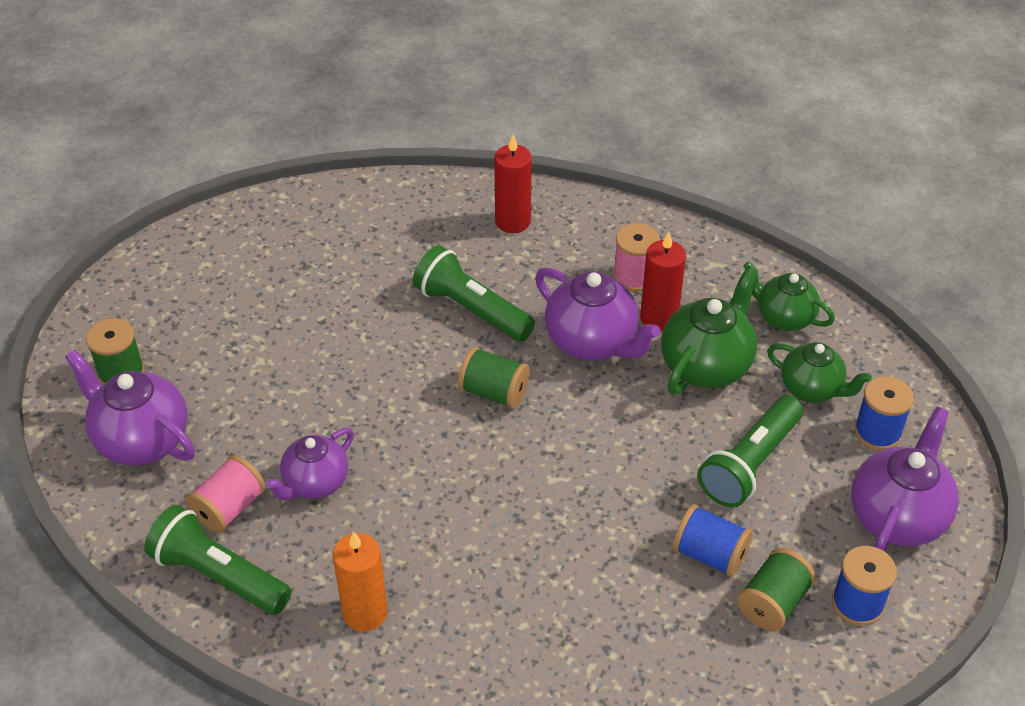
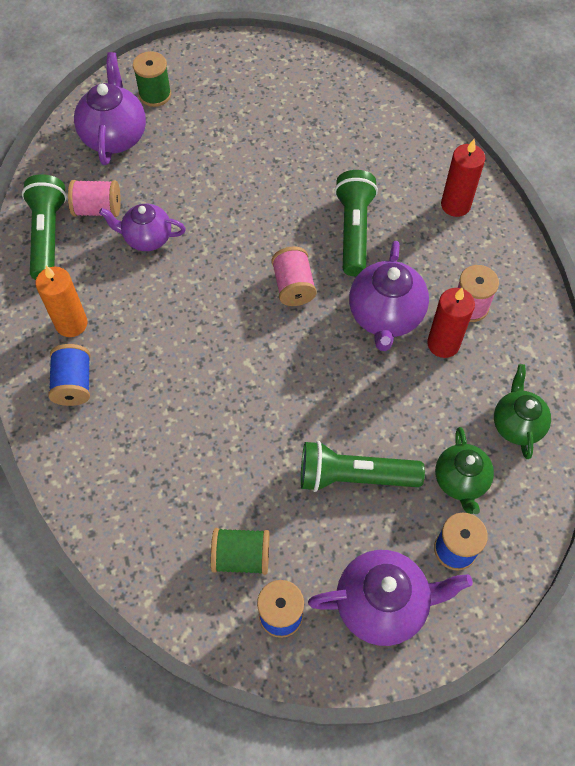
camera: 55 degrees right, 15 degrees up
(494, 392) = (293, 286): green spool -> pink spool
(706, 365) = (424, 399): green teapot -> none
(710, 554) = (254, 493): blue spool -> blue spool (74, 384)

